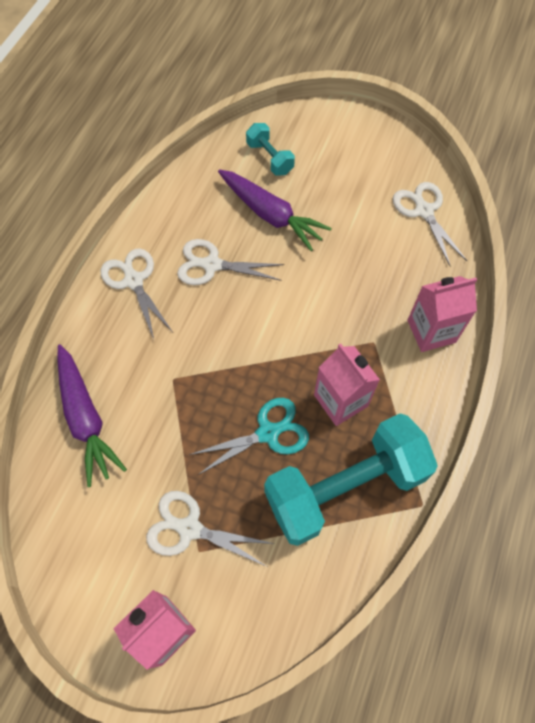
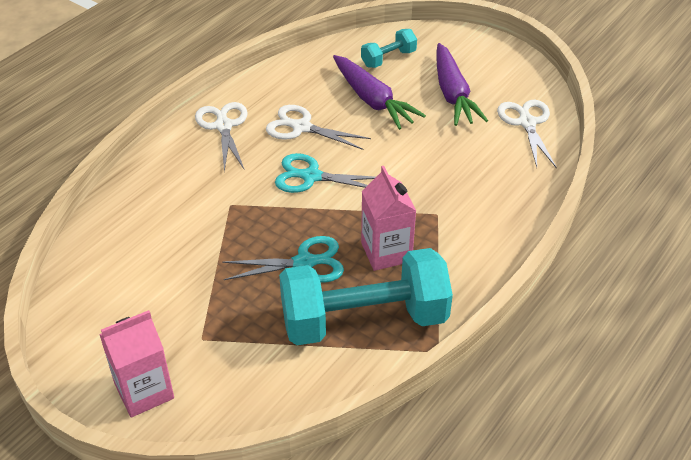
camera: 15 degrees right, 20 degrees down
(86, 418) = (138, 217): purple carrot -> purple carrot (452, 94)
(190, 529) = (200, 319): white scissors -> none
(241, 325) = (311, 176): none -> turquoise scissors
(270, 158) = (388, 59): turquoise dumbbell -> turquoise dumbbell turned 75 degrees clockwise
(431, 331) = (499, 216): pink carton -> none

